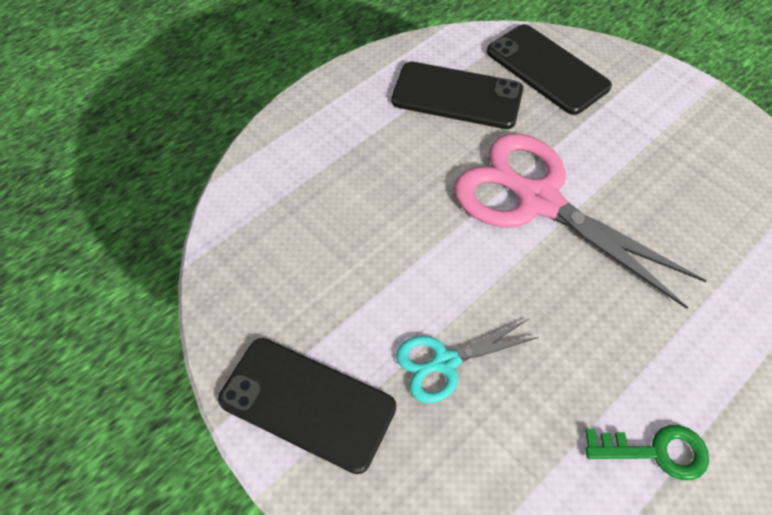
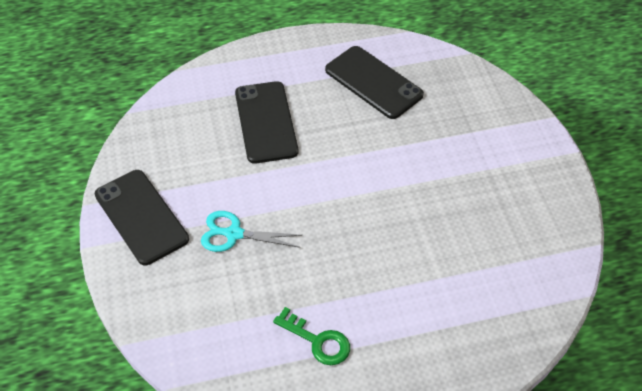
camera: 30 degrees right, 5 degrees down
(538, 201) = (370, 171): pink scissors -> none
(547, 69) = (453, 91): black phone -> black phone (266, 122)

